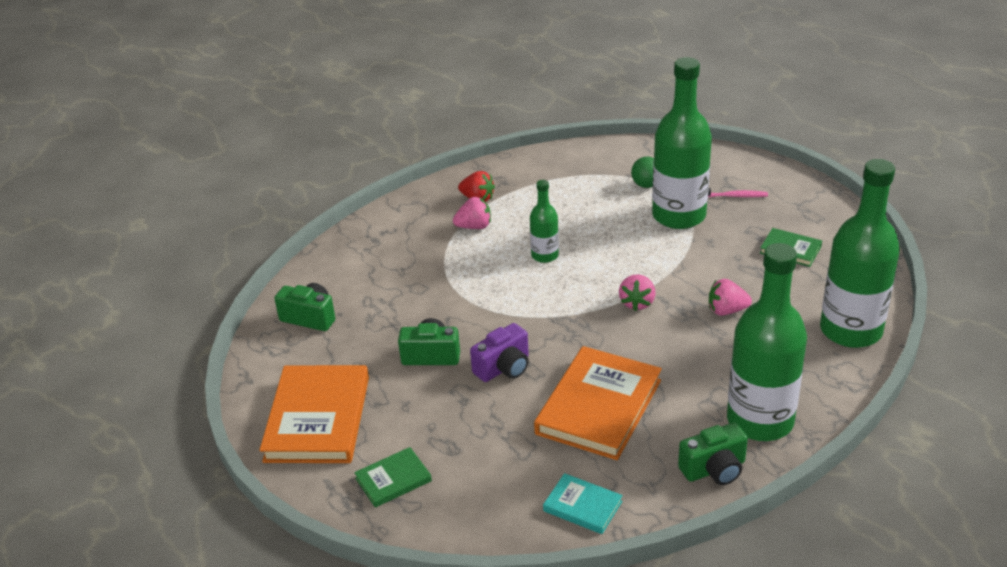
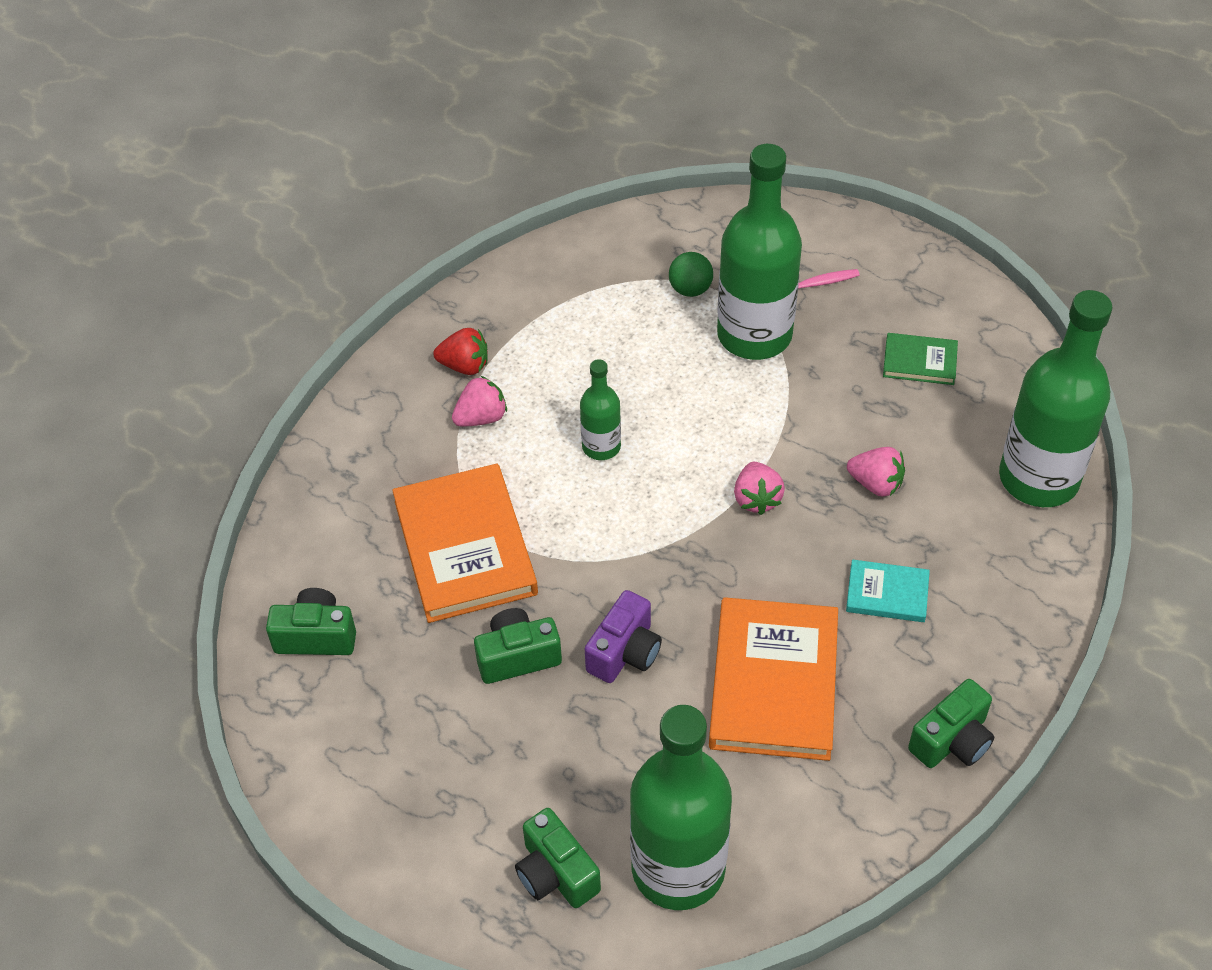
camera: 20 degrees left, 15 degrees up
(318, 419) = (408, 804): orange book -> orange book (465, 547)
(393, 480) = (556, 873): green book -> green camera
(582, 506) = (814, 843): turquoise book -> turquoise book (887, 594)
(726, 311) = (876, 484): pink strawberry -> pink strawberry turned 135 degrees counterclockwise
(760, 420) = (979, 650): green bottle -> green bottle (678, 868)

